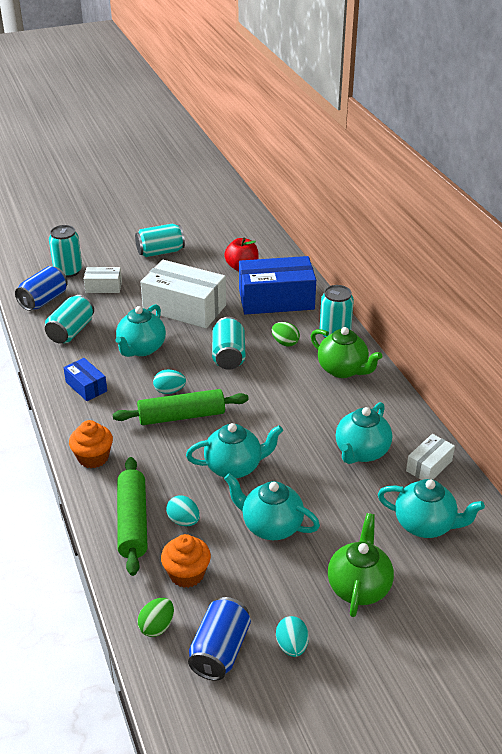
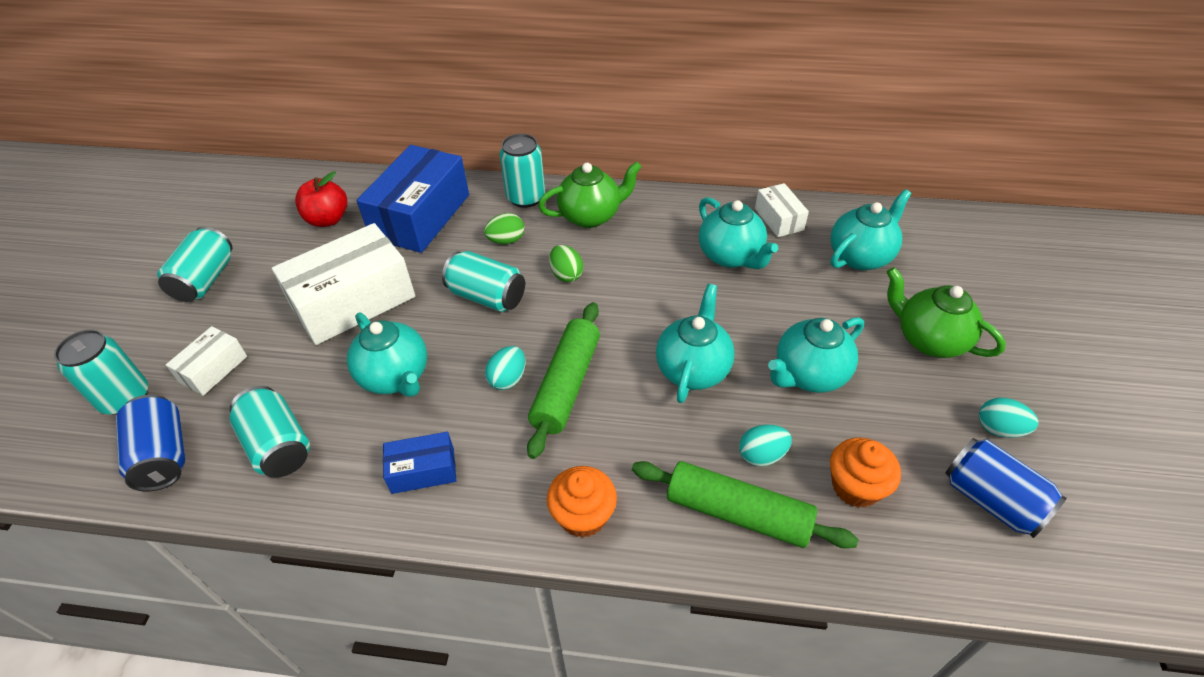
camera: 60 degrees left, 10 degrees up
(157, 626) = (935, 553): green egg -> green egg (566, 274)

